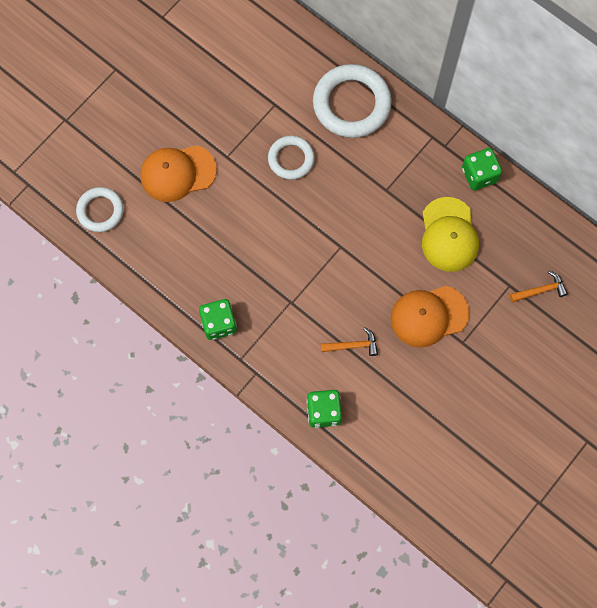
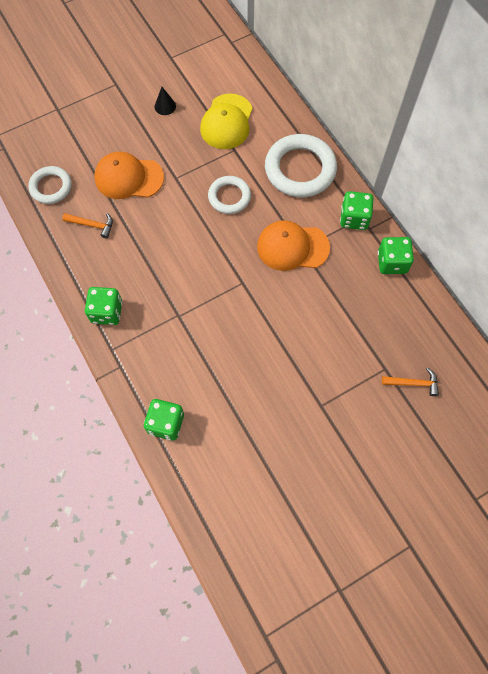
camera: 20 degrees right, 5 degrees down
(180, 78) = (165, 106): none -> black cone
(353, 345) = (218, 372): orange hammer -> orange hammer (92, 225)
(425, 140) = (354, 218): none -> green dice
(429, 316) = (298, 370): orange cap -> orange cap (292, 247)
(449, 235) = (344, 305): yellow cap -> yellow cap (227, 122)

